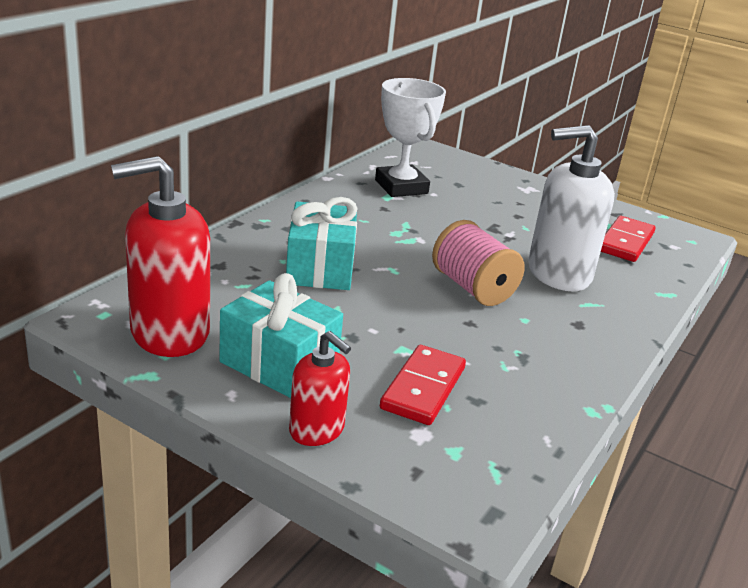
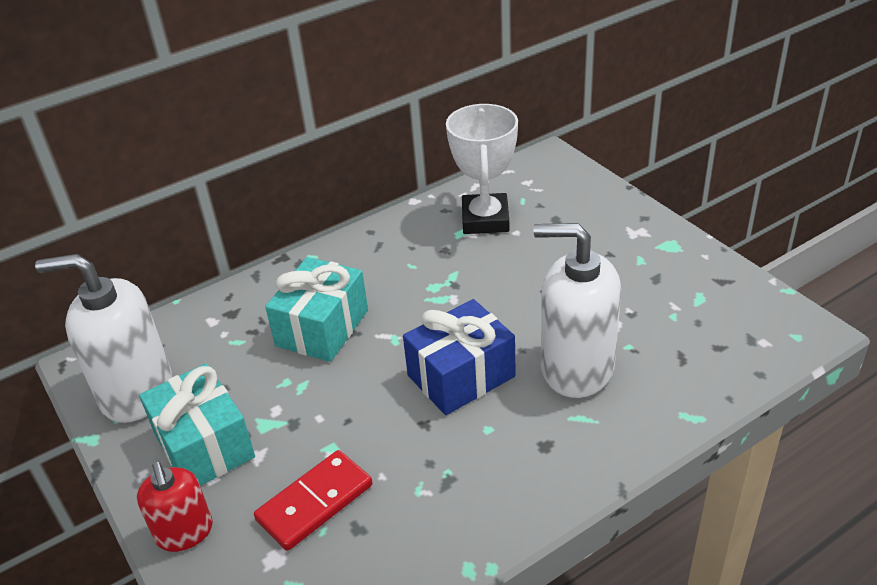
camera: 30 degrees right, 10 degrees up
(169, 332) = (136, 392): red soap dispenser -> white soap dispenser
(473, 288) = (461, 376): pink spool -> blue gift
(625, 242) = (700, 329): red domino -> none

